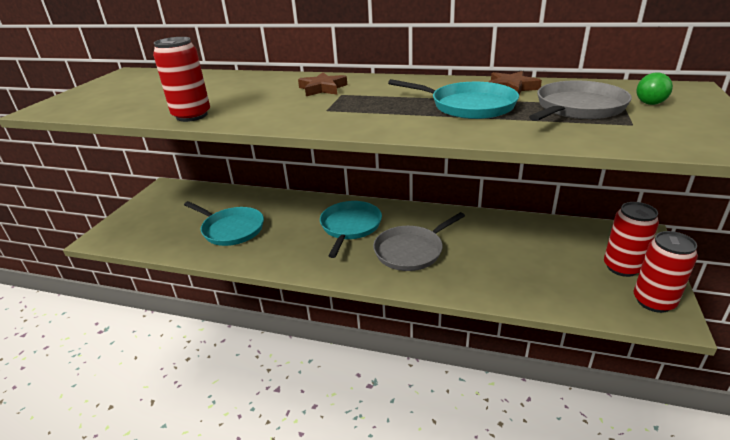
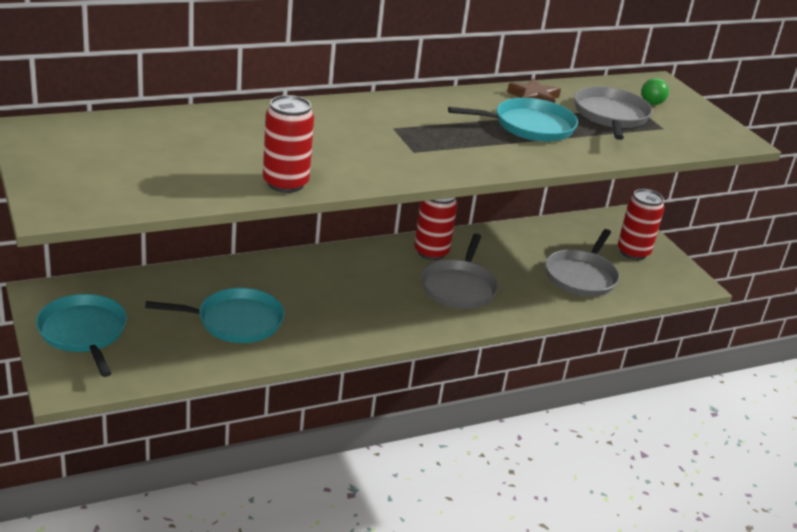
camera: 45 degrees left, 0 degrees up
(322, 88) = (359, 122): brown star -> none
(350, 226) = (369, 279): turquoise pan -> turquoise pan (83, 333)
(538, 273) = (581, 276): none -> grey pan
(653, 301) = (674, 274): red can -> red can (431, 252)

